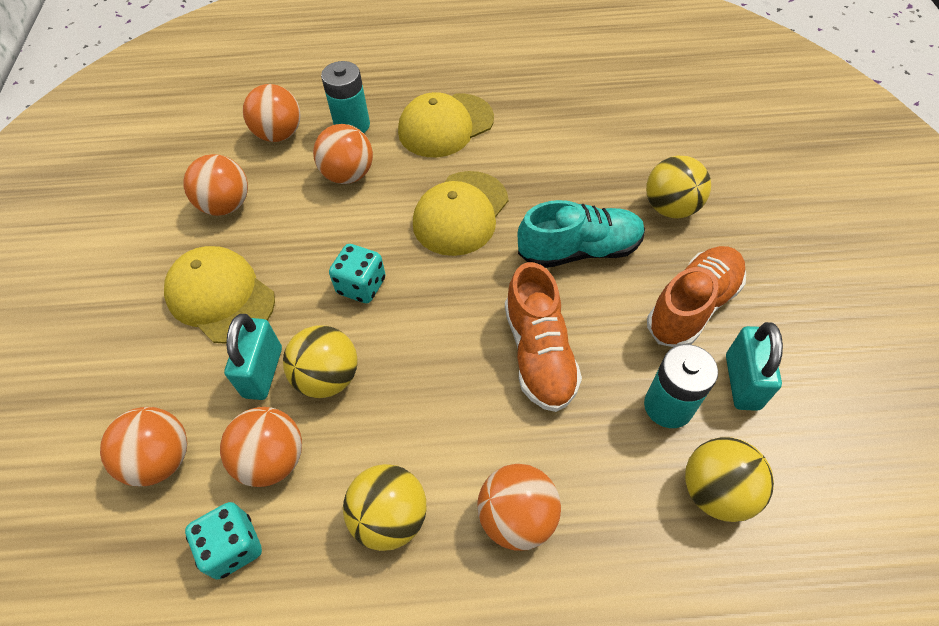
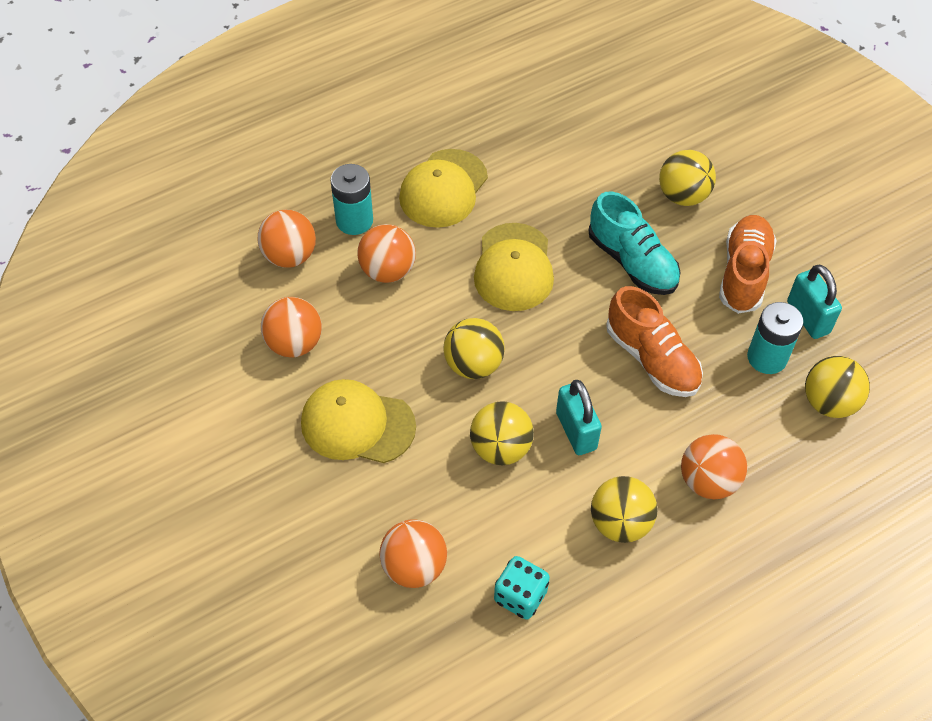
camera: 30 degrees left, 0 degrees up
(263, 372) = (444, 467): turquoise padlock -> turquoise padlock (576, 431)
(272, 460) = (503, 526): orange ball -> none
(361, 286) = (473, 364): turquoise dice -> yellow ball
(579, 250) = (632, 262): turquoise shoe -> turquoise shoe turned 90 degrees clockwise

